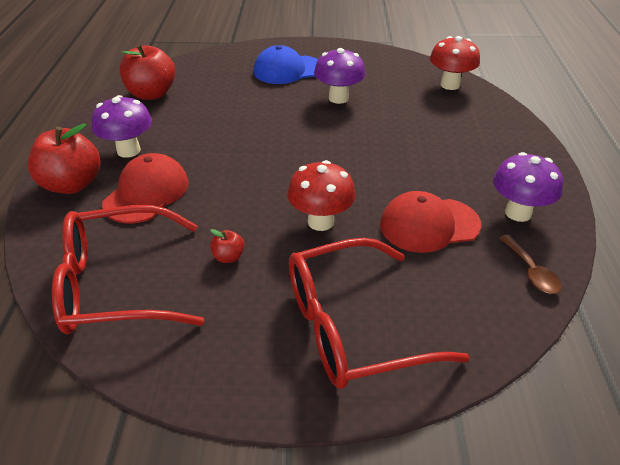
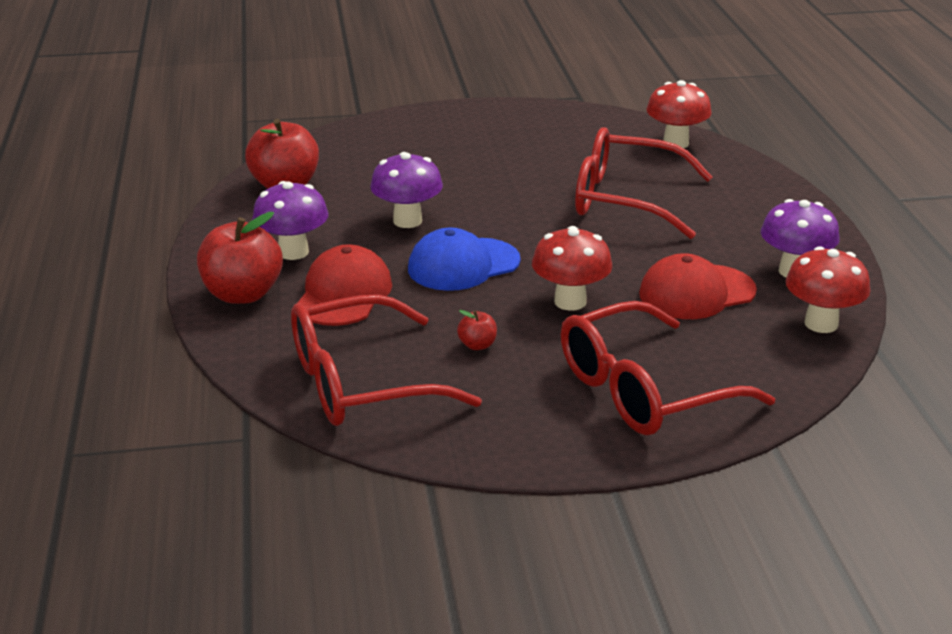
camera: 10 degrees left, 10 degrees down
(288, 70) = (456, 142): blue cap -> blue cap (463, 265)
(338, 98) = (538, 170): purple mushroom -> purple mushroom (407, 221)
(398, 130) = (627, 200): none -> red glasses
(531, 271) = (821, 324): brown spoon -> red mushroom

